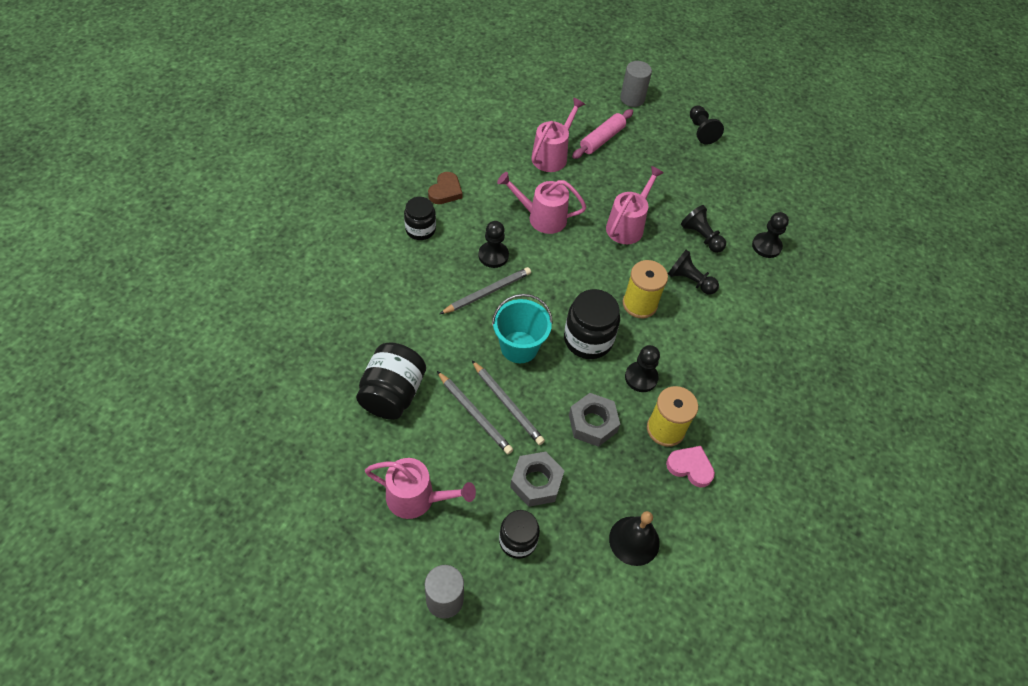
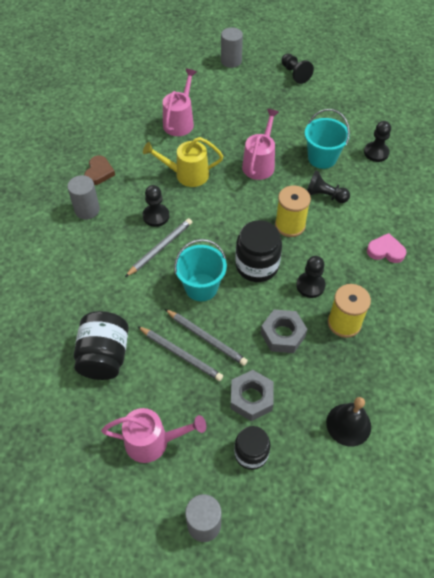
camera: 10 degrees left, 0 degrees up
(420, 229) = (87, 210): black jar -> grey cylinder
(541, 217) = (186, 174): pink watering can -> yellow watering can
(602, 139) = (217, 99): pink rolling pin -> none
(690, 467) = (374, 349): pink heart -> pink heart (385, 251)
(701, 237) = (322, 158): black pawn -> turquoise bucket

